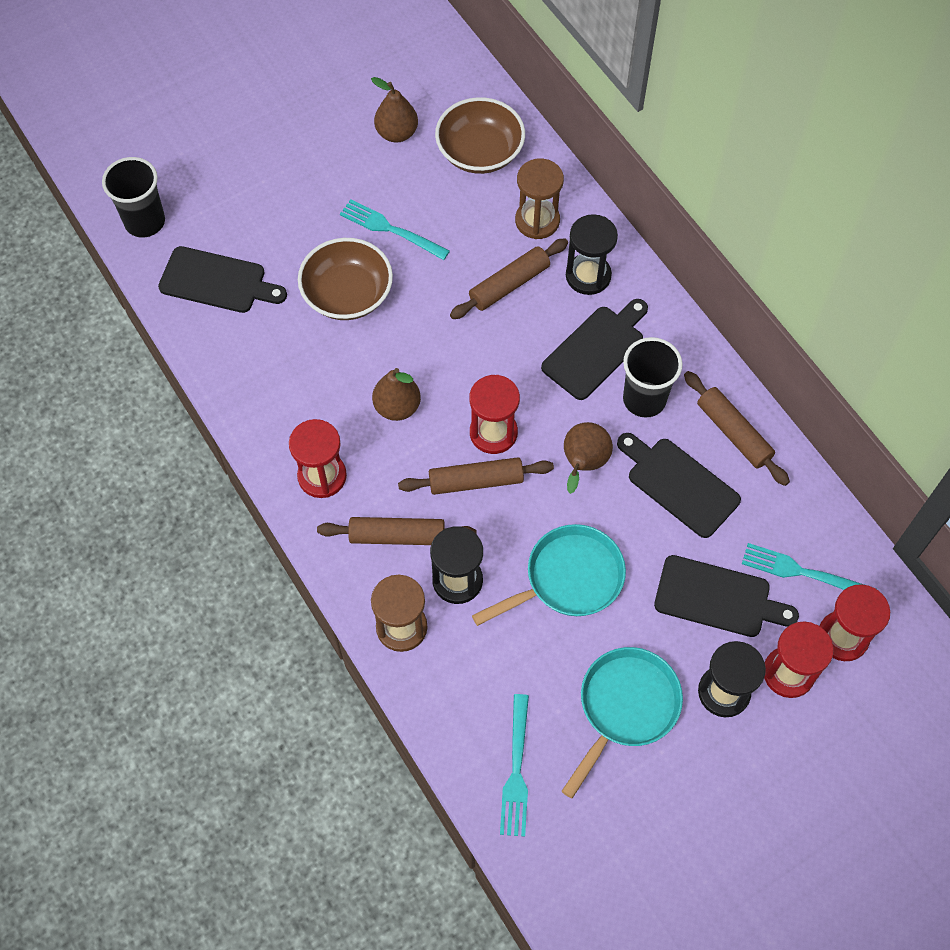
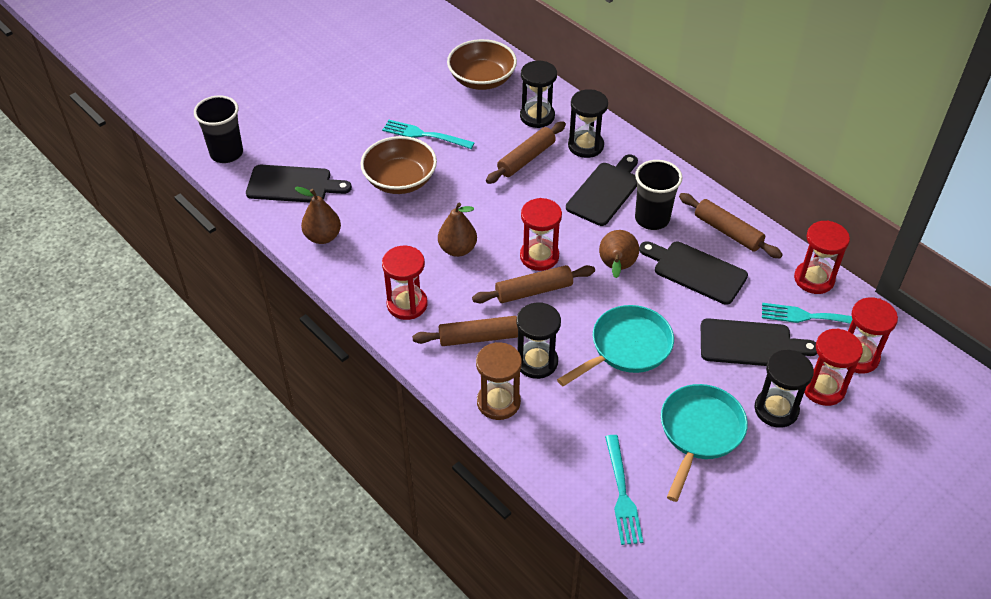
camera: 10 degrees left, 15 degrees down
(397, 133) = (415, 75): brown pear -> brown pear (323, 237)
(537, 221) = (537, 116): brown hourglass -> black hourglass
(821, 519) = (814, 279): none -> red hourglass

